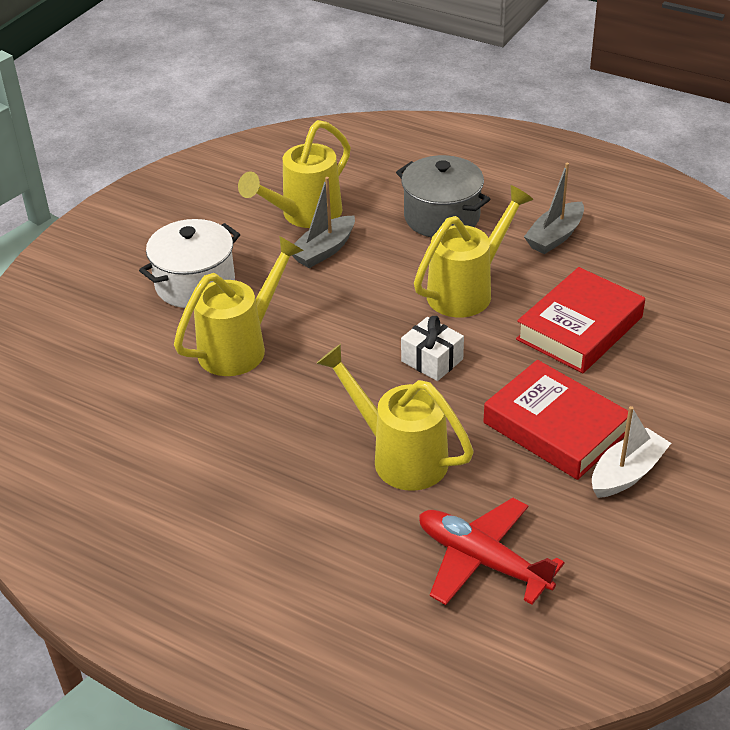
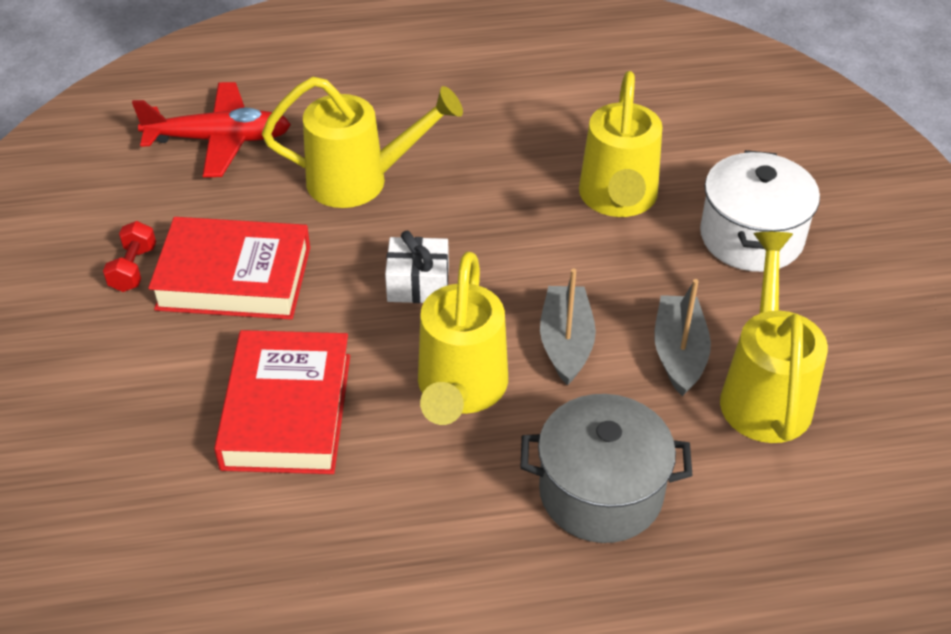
camera: 140 degrees right, 5 degrees up
(555, 236) = (423, 547): grey boat -> grey boat (566, 343)
(627, 473) = (133, 269): white boat -> red dumbbell

